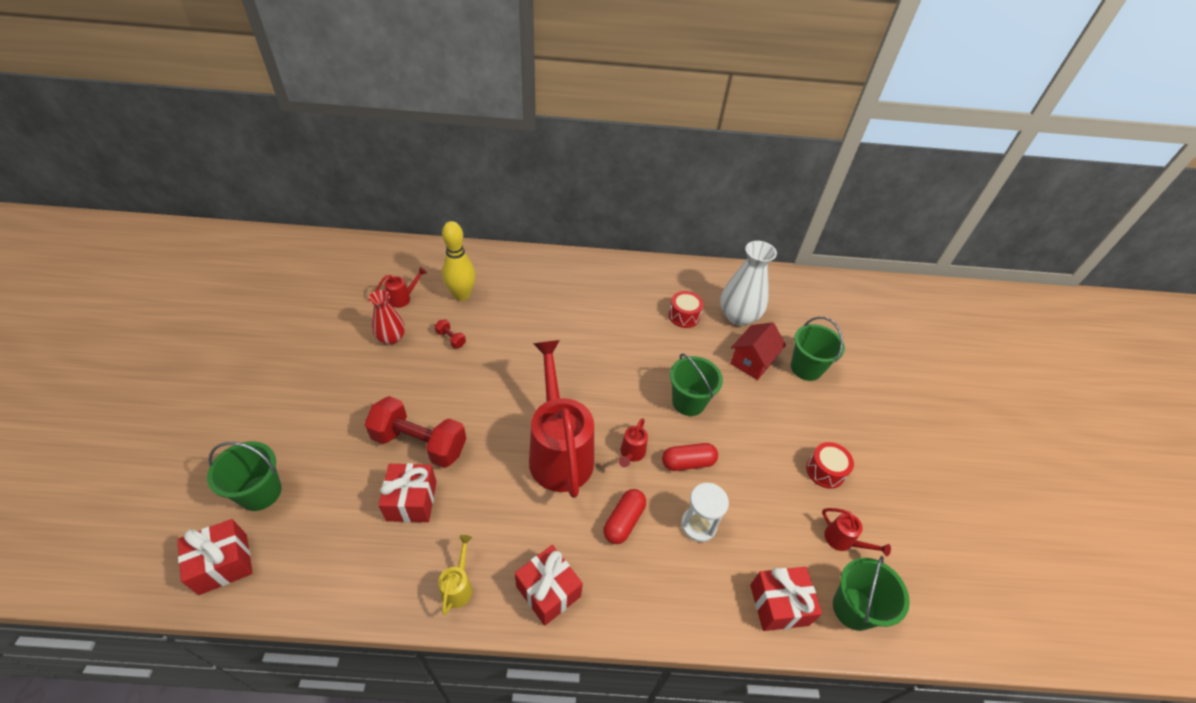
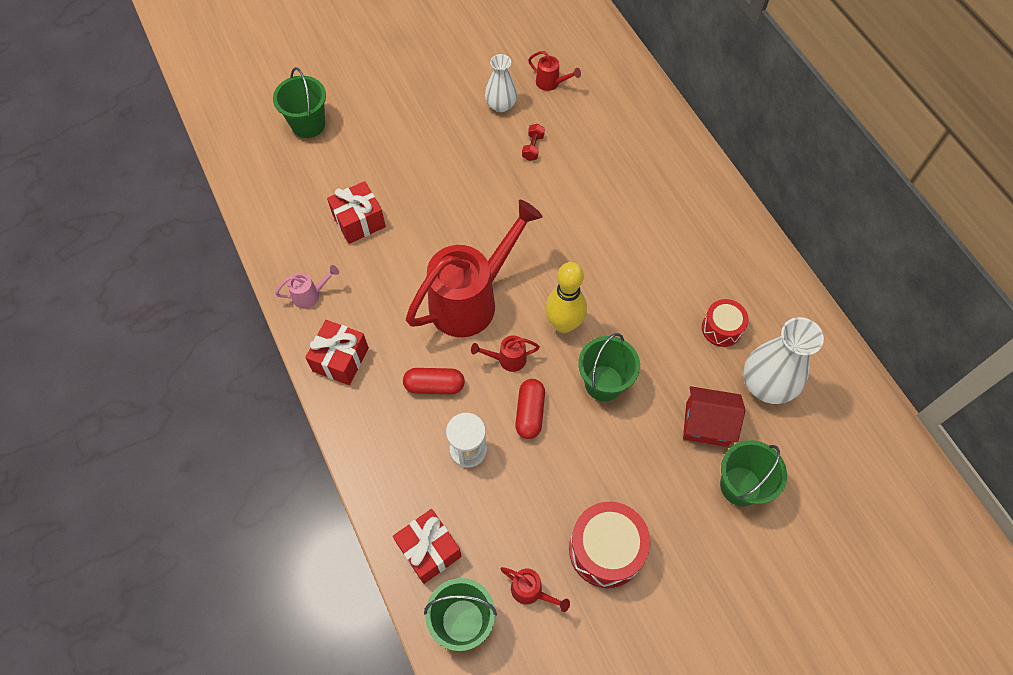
camera: 65 degrees right, 15 degrees up
(223, 564) = (248, 144): red gift -> none
(391, 338) = (501, 105): red vase -> white vase
(419, 443) = (412, 194): red dumbbell -> none
(458, 586) = (310, 295): yellow watering can -> pink watering can
(462, 295) = (591, 123): yellow bowling pin -> yellow bowling pin (563, 324)
(688, 462) = (530, 413): red capsule -> red capsule turned 45 degrees clockwise
(825, 471) = (606, 550): red drum -> red drum, size x1.65
(842, 541) = (531, 591): red watering can -> red watering can turned 75 degrees counterclockwise

